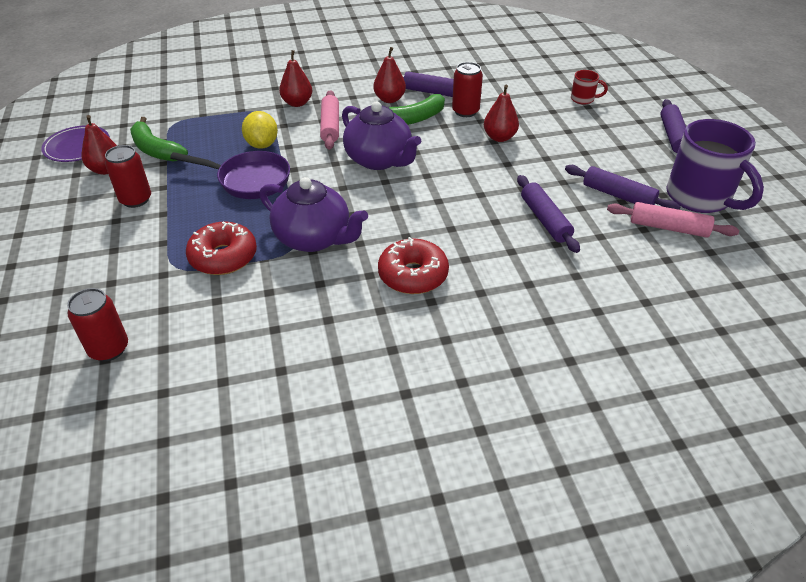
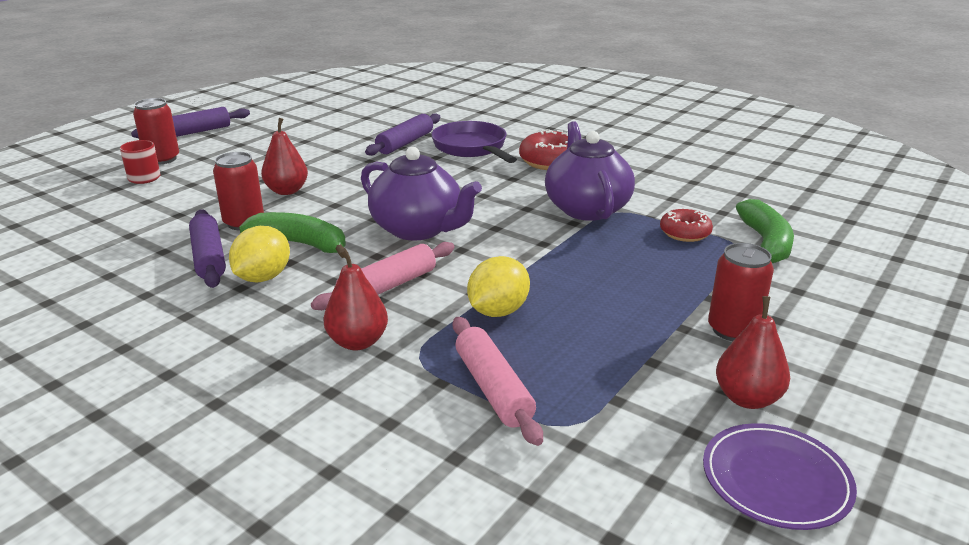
camera: 130 degrees left, 15 degrees down
(109, 349) = (843, 224): red can -> red can (162, 159)
(155, 149) = (644, 389): green banana -> green banana (765, 243)
(223, 257) = (685, 233): red donut -> red donut, size x0.64
(249, 180) = (573, 280): purple pan -> purple pan (472, 148)
(379, 160) = (418, 229): purple teapot -> purple teapot turned 120 degrees clockwise
(389, 99) = (263, 277): red pear -> yellow lemon
(618, 195) = (330, 131): purple rolling pin -> none
(668, 227) = (353, 112): pink rolling pin -> pink rolling pin (493, 389)
(700, 198) = (295, 110): purple mug -> none

